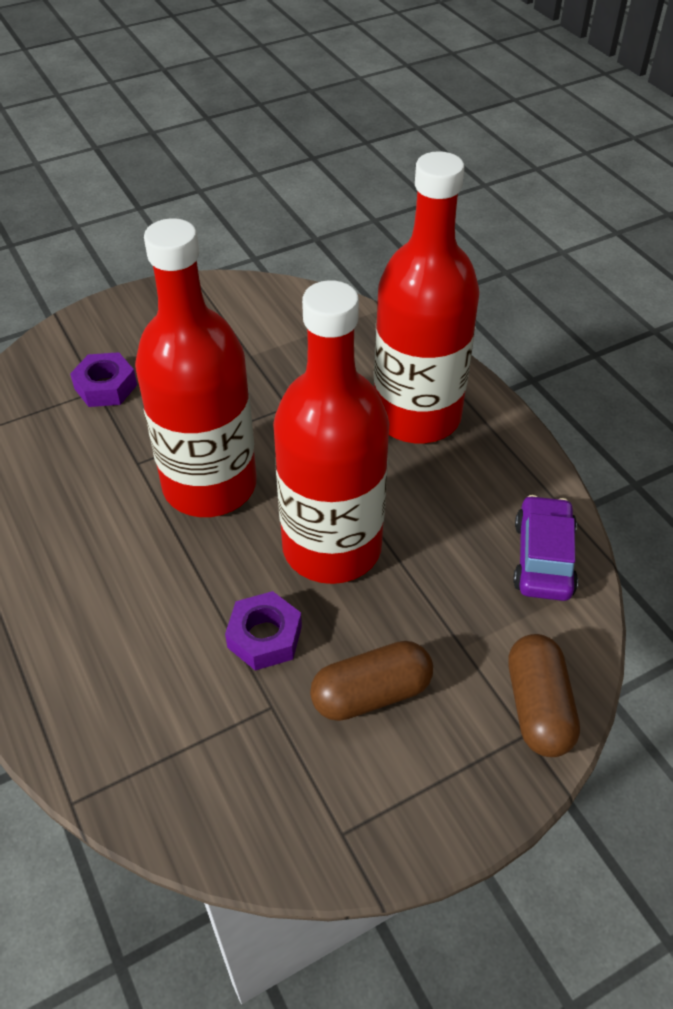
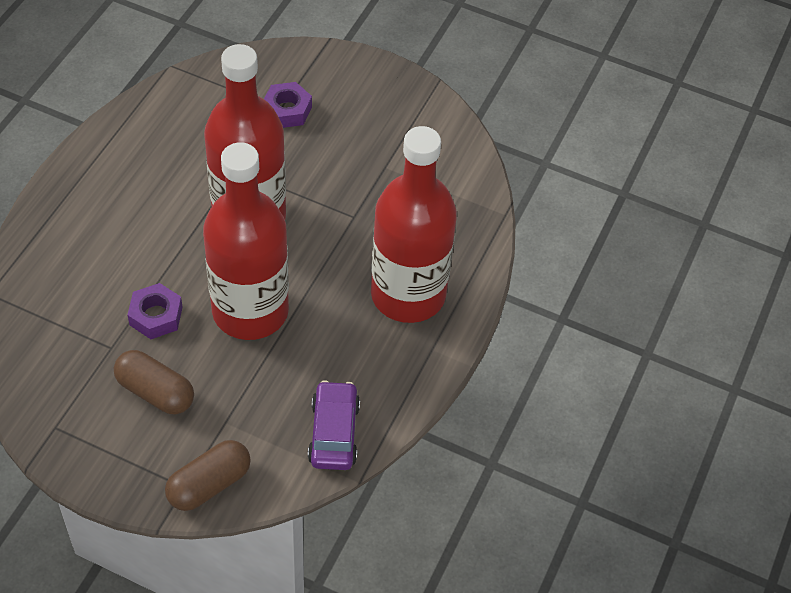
camera: 50 degrees right, 5 degrees up
(543, 558) = (334, 433): purple car -> purple car turned 60 degrees counterclockwise

